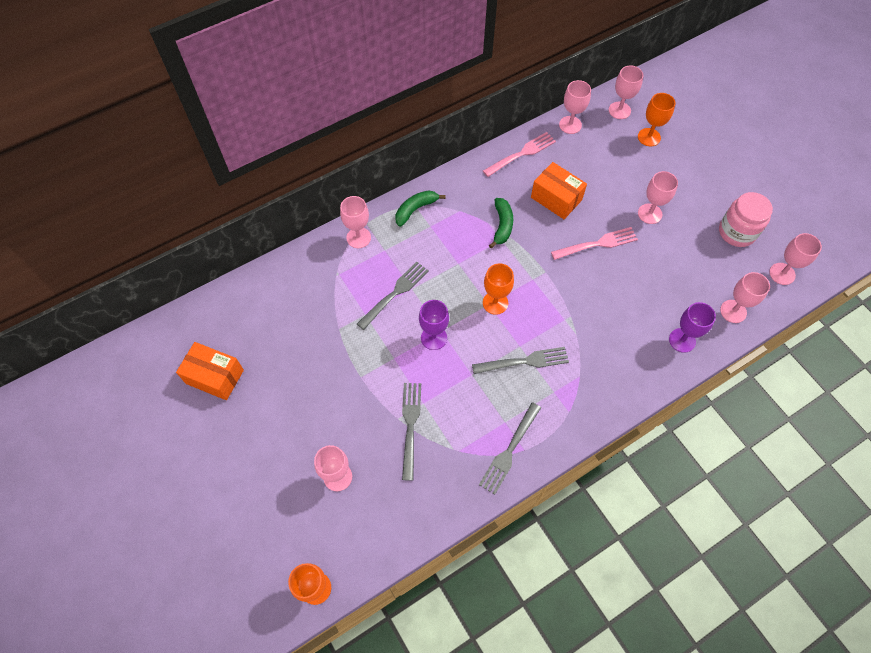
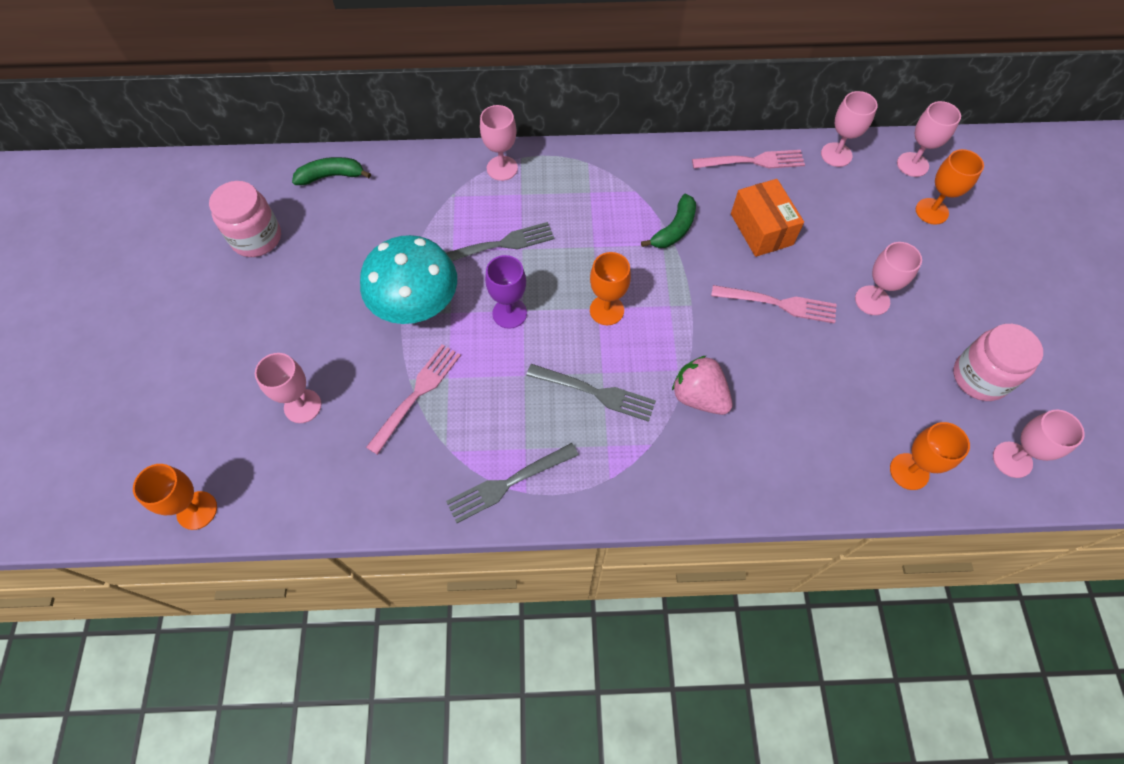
camera: 30 degrees right, 0 degrees up
(215, 376) = (256, 238): orange box -> pink jar
(367, 365) = (416, 305): none -> turquoise mushroom
(410, 425) = (417, 394): grey fork -> pink fork
(415, 209) = (585, 167): green banana -> green banana (331, 176)
(588, 330) = (699, 396): none -> pink strawberry
(682, 340) = (814, 471): purple goblet -> none
(733, 311) = (909, 471): pink goblet -> orange goblet

